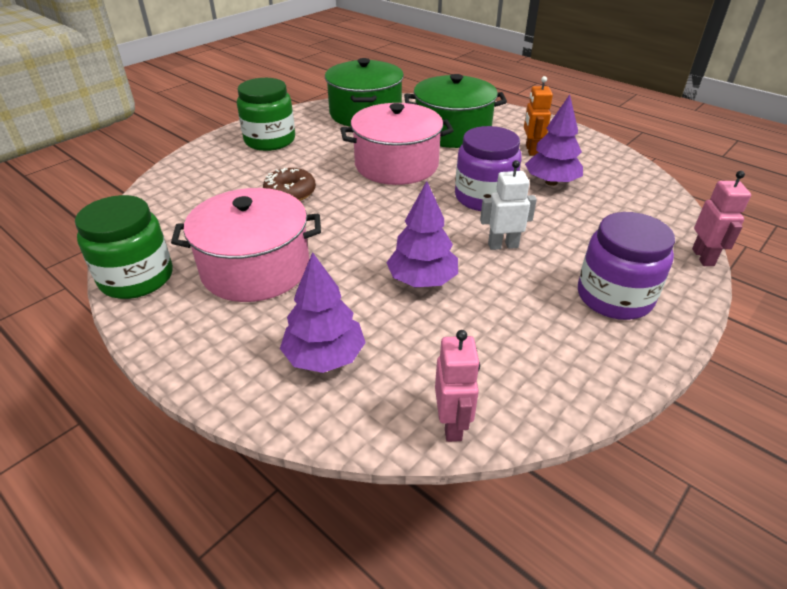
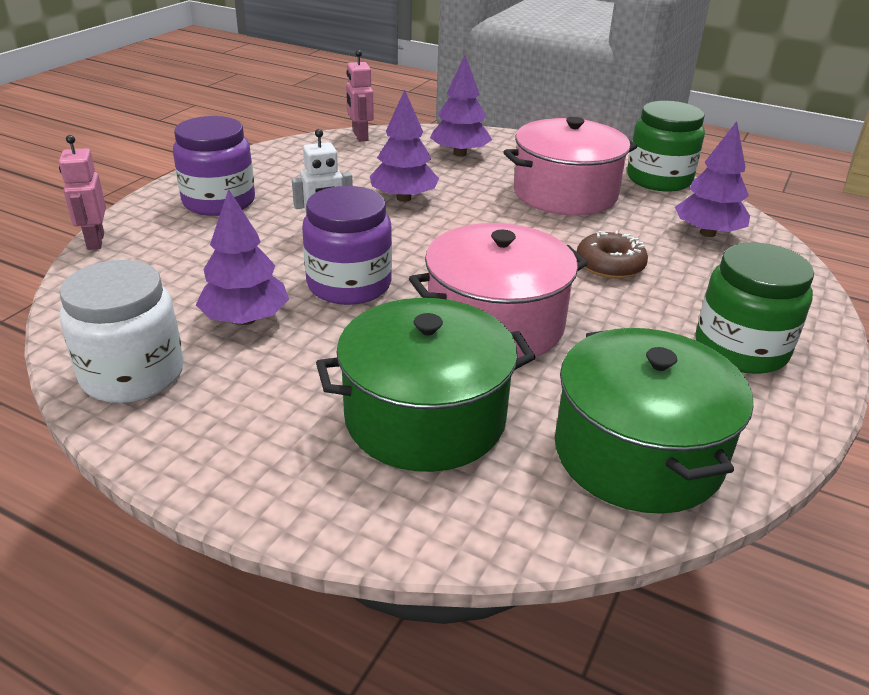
camera: 165 degrees right, 5 degrees down
(183, 210) = (707, 233): none -> purple tree
(531, 150) = (265, 384): orange robot -> none
(604, 161) = (133, 374): none -> white jar

